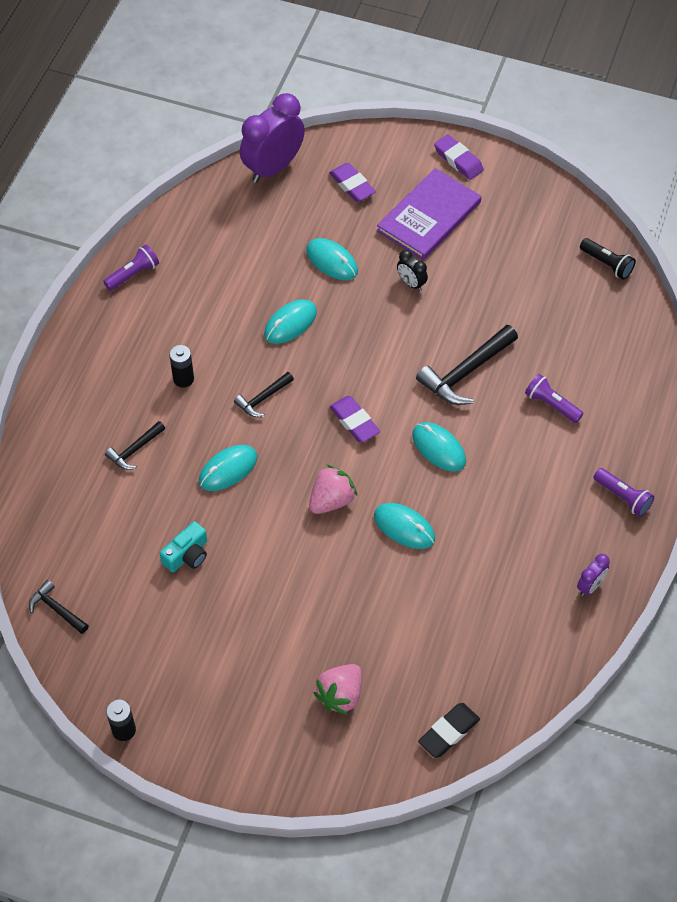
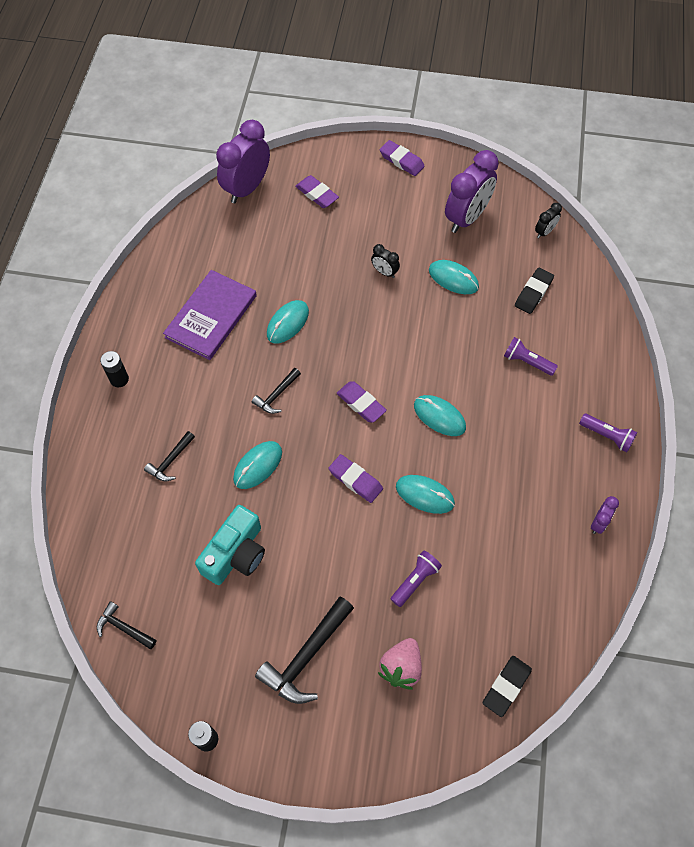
camera: 10 degrees left, 5 degrees up
(133, 274) = (142, 299): purple flashlight -> purple flashlight (415, 581)
(183, 379) = (203, 387): black battery -> black battery (119, 379)
(187, 555) = (235, 553): turquoise camera -> turquoise camera, size x1.61
(331, 500) = (355, 480): pink strawberry -> purple eraser
(332, 261) = (313, 262): turquoise mouse -> turquoise mouse (453, 279)
(429, 216) = (387, 212): purple book -> purple book (211, 316)
(466, 372) = (448, 344): black hammer -> black hammer (306, 656)
(519, 236) = (466, 218): none -> purple clock
(577, 330) = (533, 293): none -> black eraser
(607, 264) = (544, 232): black flashlight -> black clock

